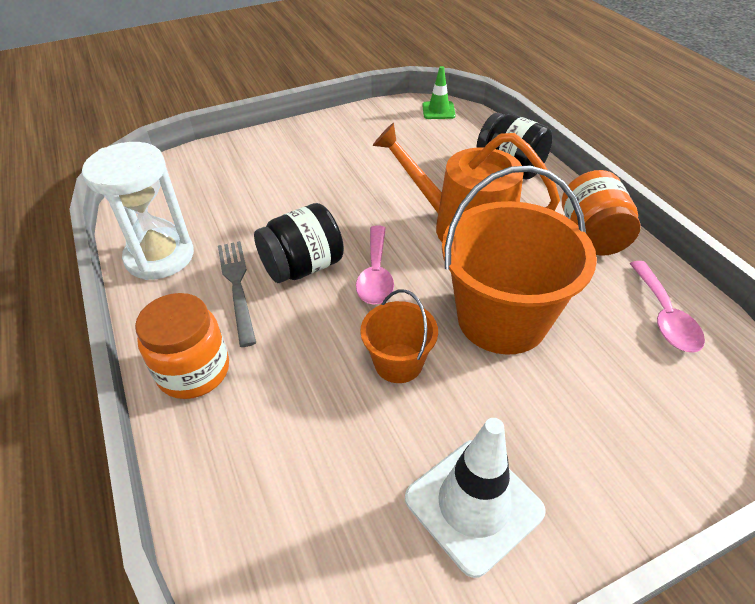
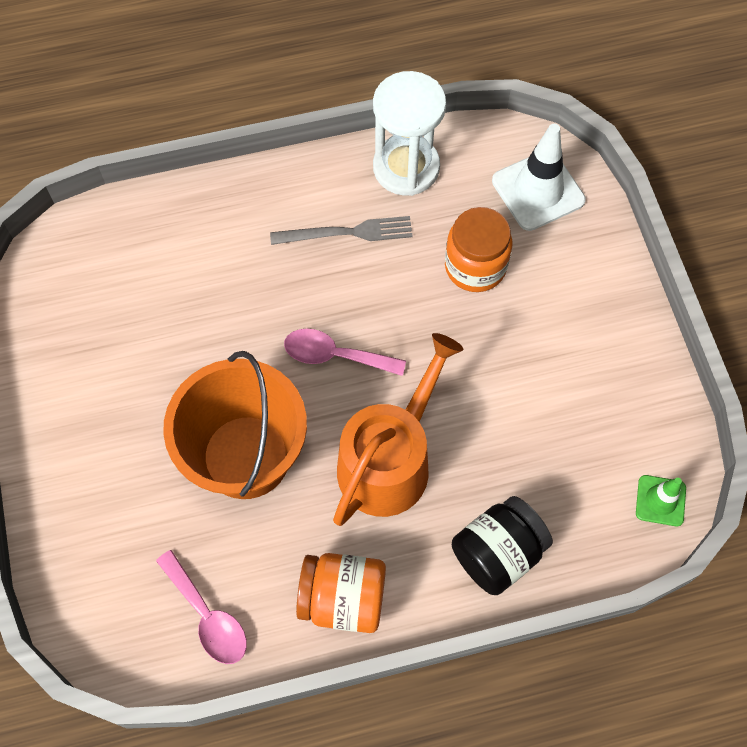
camera: 100 degrees right, 20 degrees up
(194, 371) = (255, 199): orange jar -> orange jar (475, 266)
(303, 267) = (362, 290): black jar -> none
(398, 363) = (220, 354): orange bucket -> none
(473, 504) = (79, 379): white traffic cone -> white traffic cone (538, 190)
(664, 316) = (208, 616): pink spoon -> pink spoon turned 135 degrees counterclockwise

